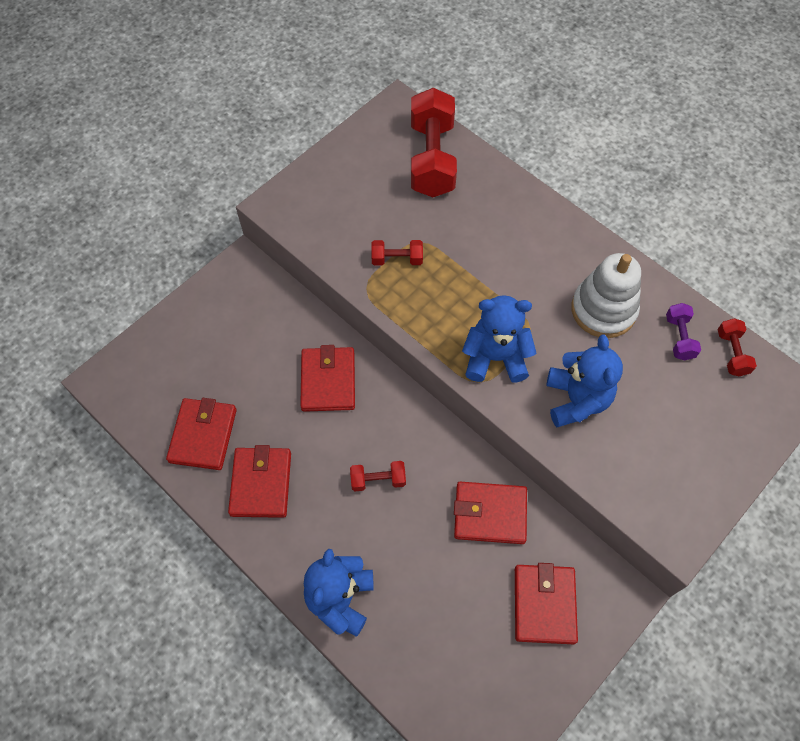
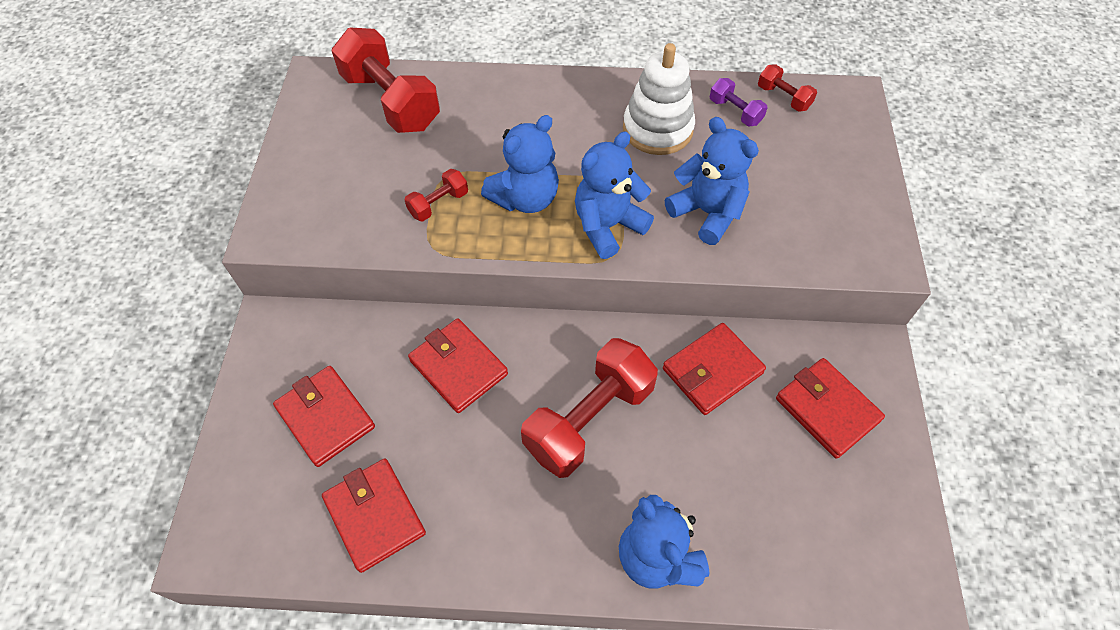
camera: 40 degrees left, 5 degrees down
(261, 484) = (479, 513): red wallet -> red wallet (325, 417)
(378, 480) = (589, 419): red dumbbell -> red dumbbell, size x2.13
(458, 296) = (525, 198): none -> blue teddy bear

